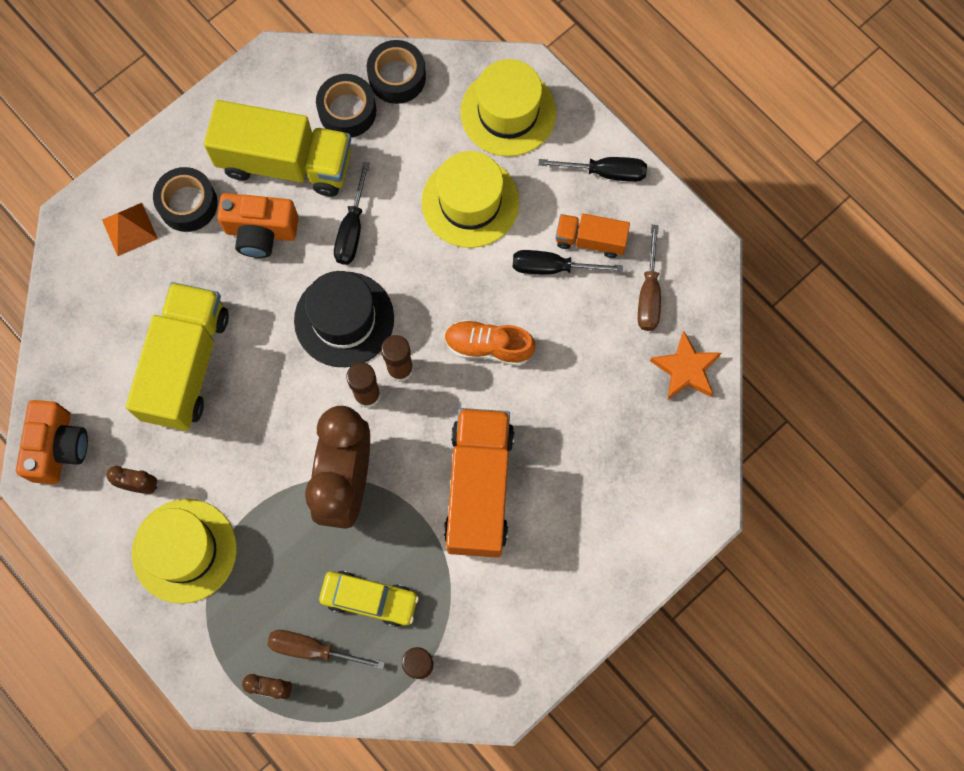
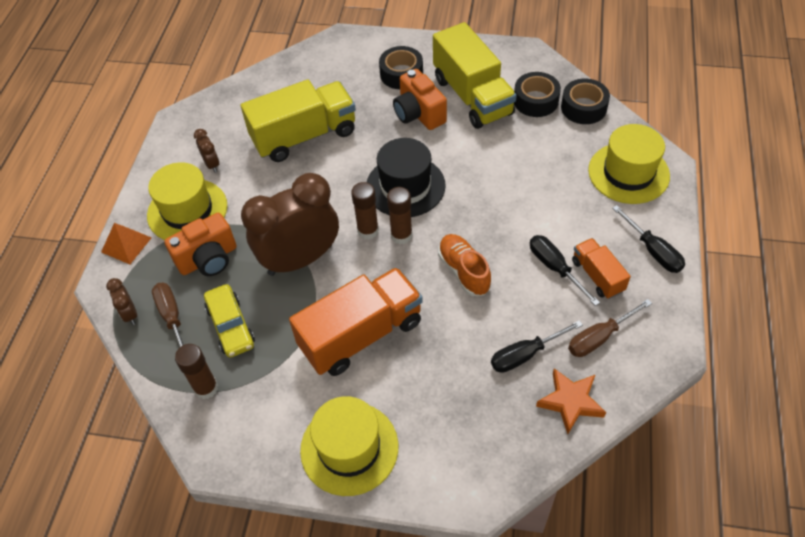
camera: 55 degrees right, 20 degrees down
(58, 447) = (204, 116): orange camera -> orange camera (208, 259)
(129, 229) = (361, 61): orange pyramid -> orange pyramid (126, 244)
(352, 229) = (466, 151): black screwdriver -> black screwdriver (525, 355)
(470, 202) = (548, 195): yellow hat -> yellow hat (349, 448)

